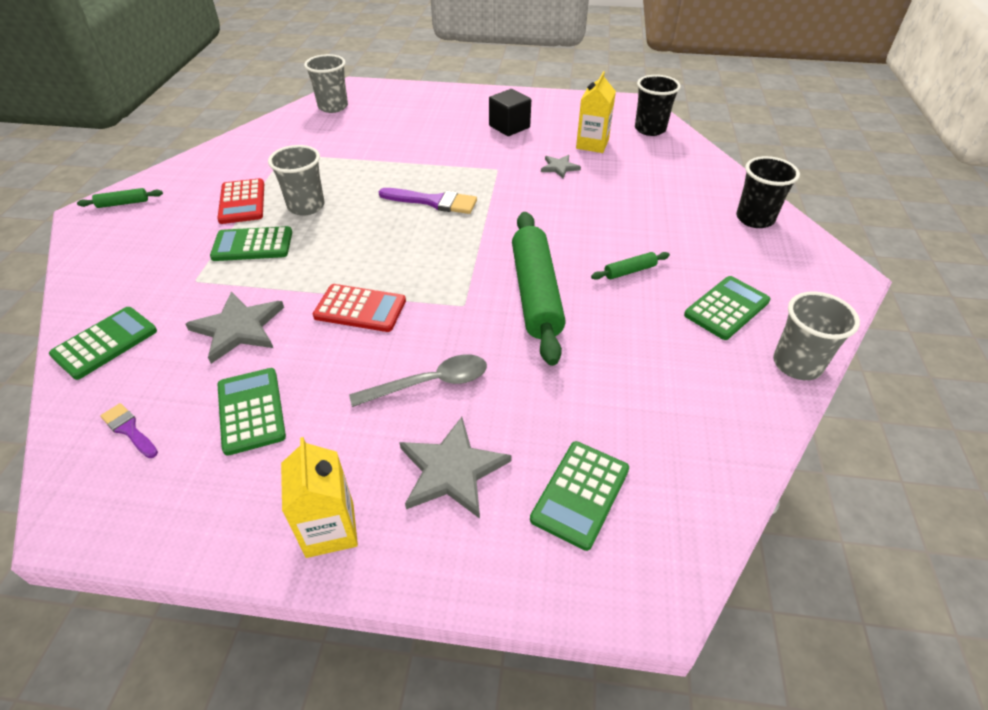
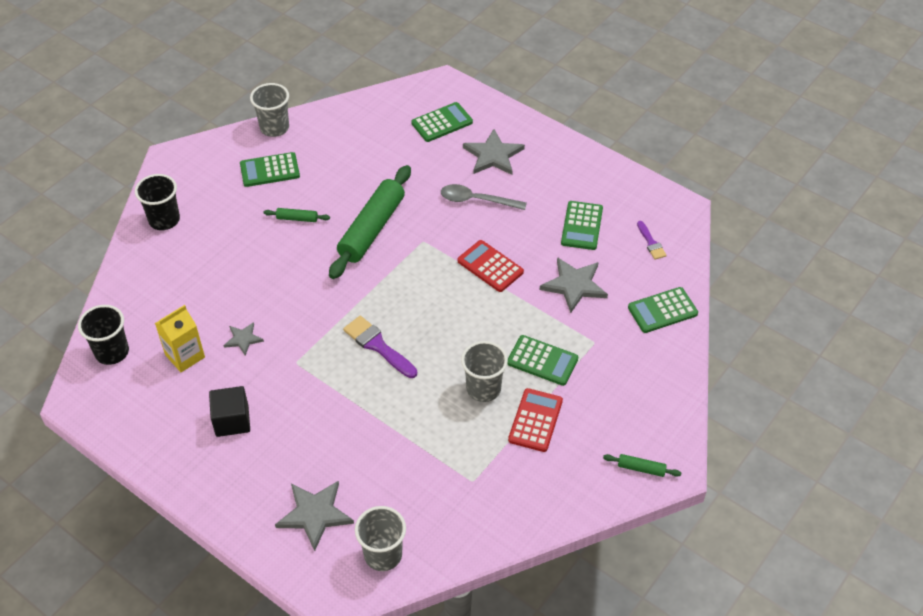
camera: 150 degrees left, 5 degrees up
(330, 529) = (562, 155): yellow carton -> none
(398, 108) = (314, 514): none -> grey star

